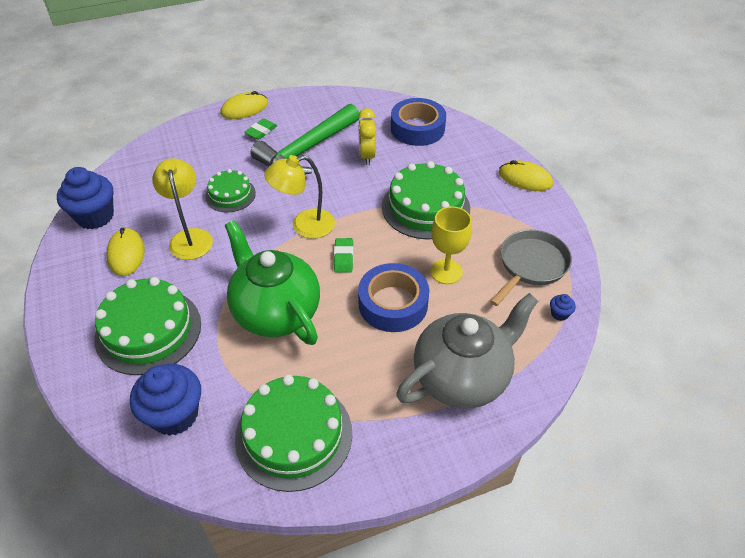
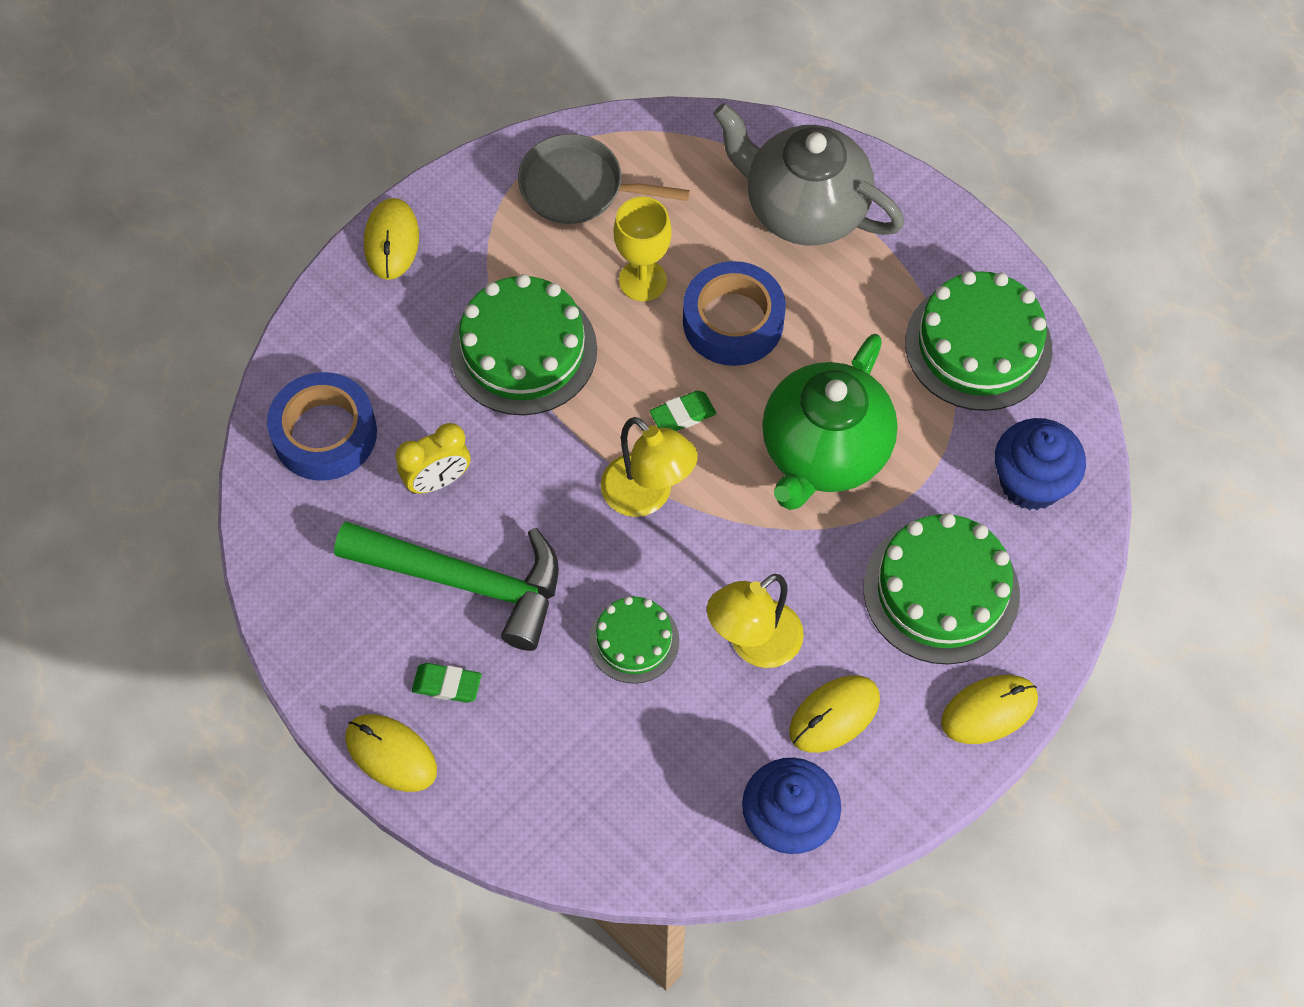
camera: 115 degrees left, 15 degrees up
(65, 321) = (989, 710): none -> yellow mouse
(559, 314) = (649, 137): blue cupcake -> none

